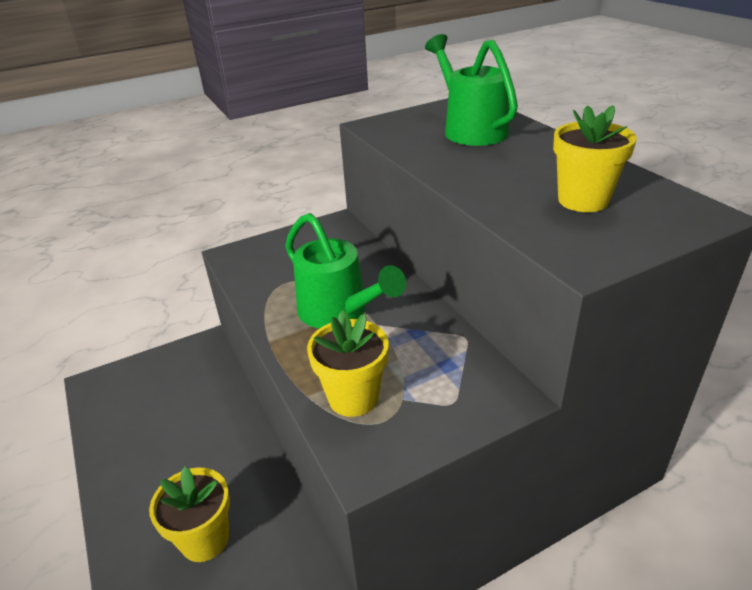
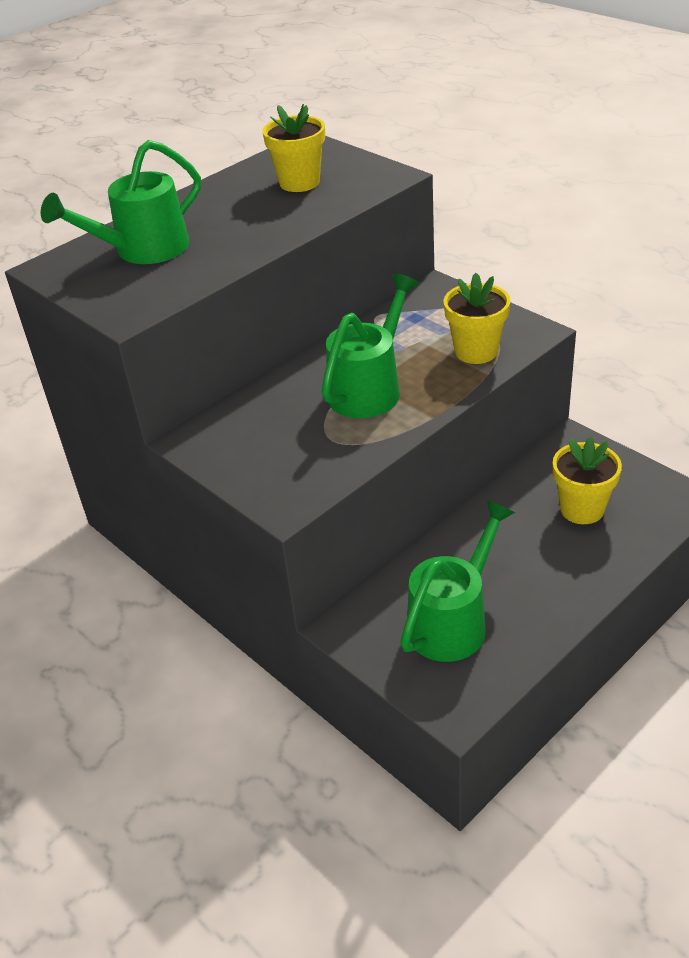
camera: 105 degrees left, 5 degrees up
(161, 401) = (453, 620): none -> green watering can

